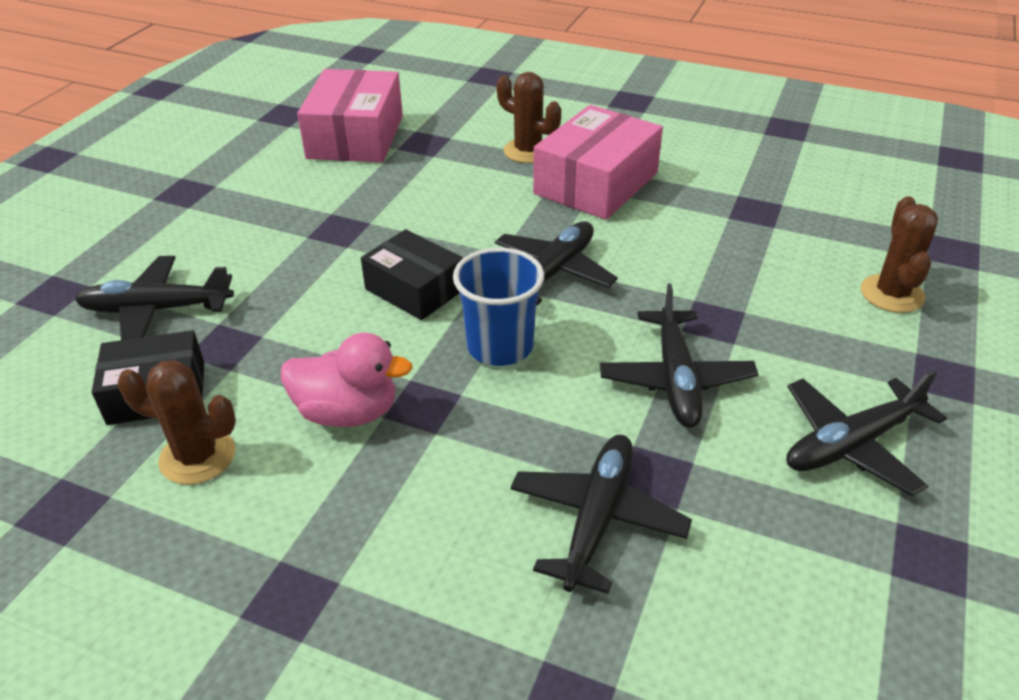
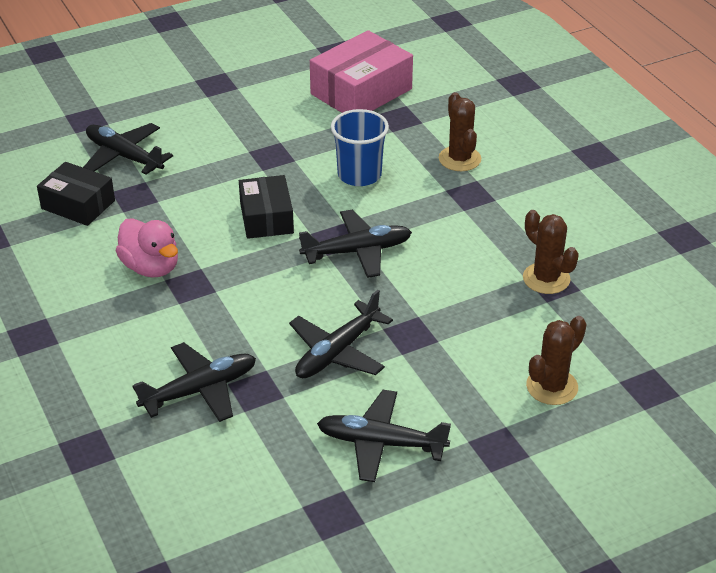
camera: 40 degrees right, 0 degrees up
(197, 456) = (62, 248): brown cactus -> brown cactus (546, 278)
(500, 346) = (268, 277): blue cup -> blue cup (359, 175)
(596, 183) = (471, 207): pink box -> none

